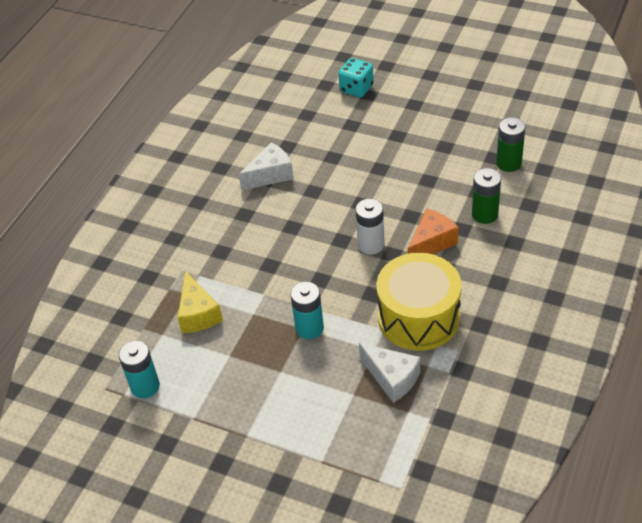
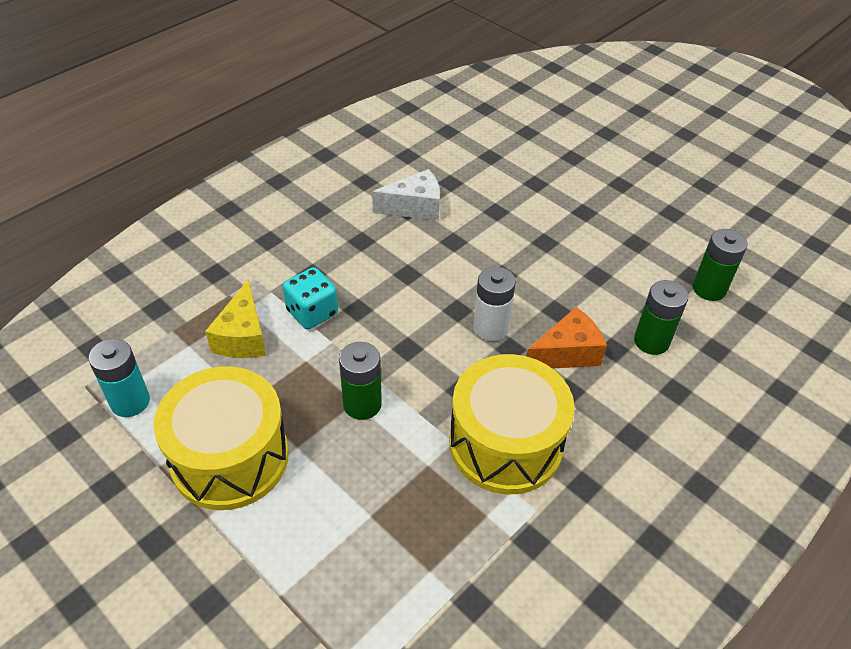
camera: 15 degrees right, 0 degrees up
(239, 395) = (230, 457): none -> yellow drum
(309, 328) = (362, 404): turquoise battery -> green battery
(356, 88) = (561, 146): turquoise dice -> turquoise dice (312, 312)
(392, 378) = (431, 514): white cheese -> none

